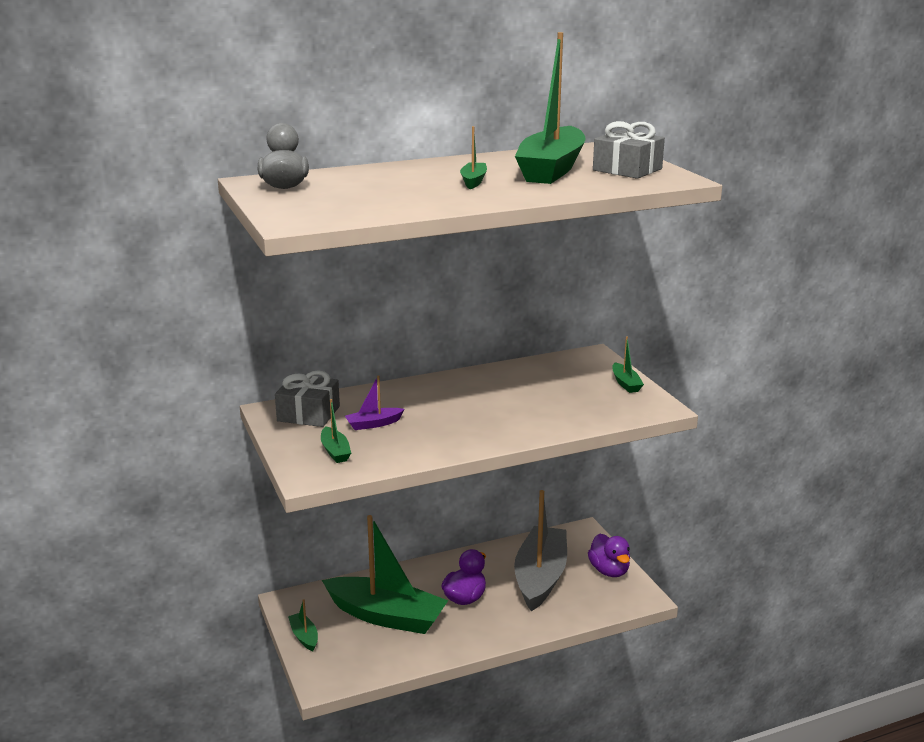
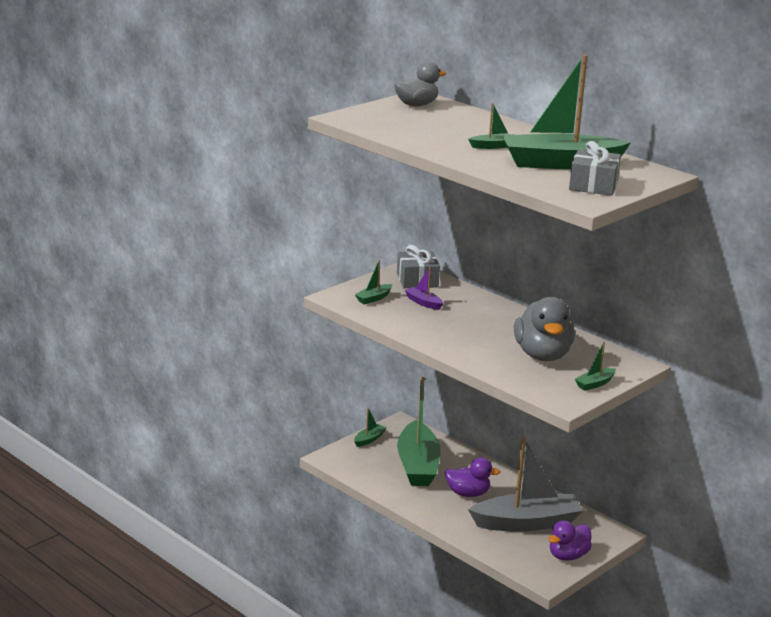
camera: 65 degrees right, 0 degrees up
(549, 392) = (542, 355): none -> grey duck

